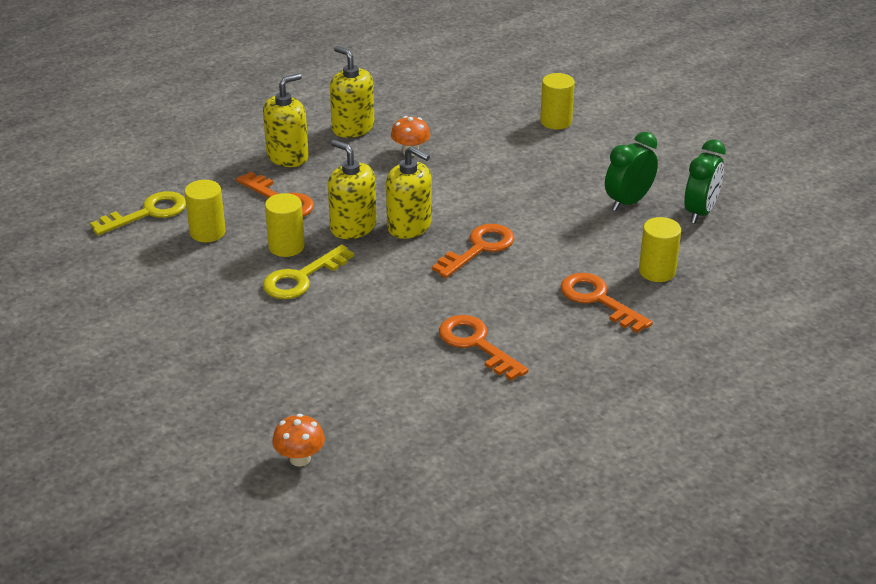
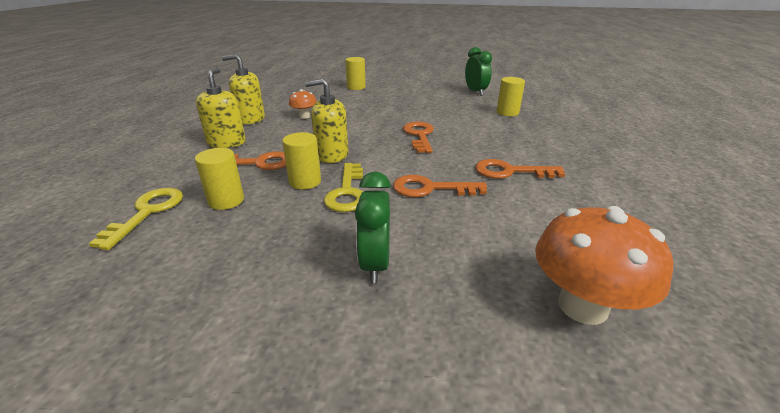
camera: 45 degrees left, 5 degrees down
(300, 458) = (582, 306): orange mushroom -> orange mushroom, size x1.92
(409, 226) = (364, 142): yellow soap dispenser -> none
(598, 300) = (512, 130): orange key -> orange key (430, 189)
(628, 202) = (443, 98): green clock -> green clock (375, 264)

